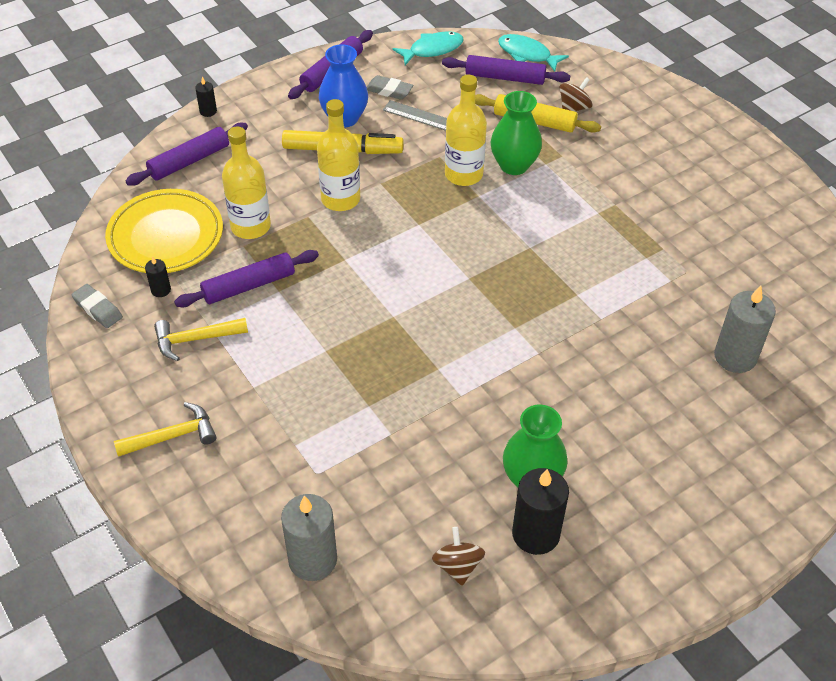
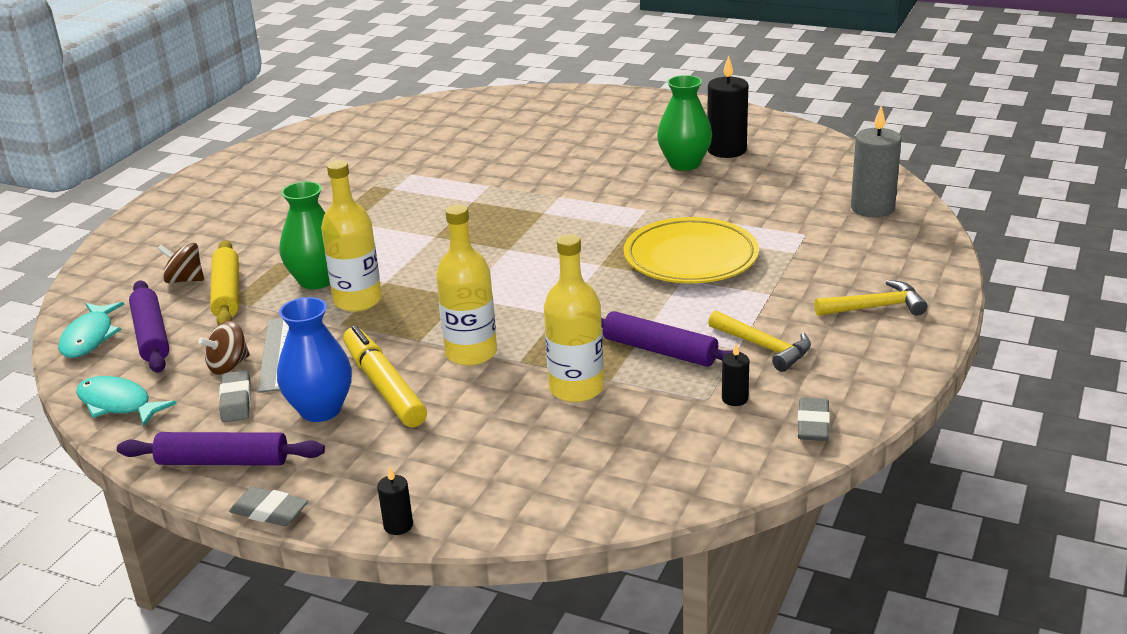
camera: 120 degrees left, 20 degrees down
(166, 236) = (658, 437): yellow plate -> yellow plate (691, 258)
(172, 436) = (875, 307): yellow hammer -> yellow hammer turned 135 degrees clockwise
(189, 161) = (514, 488): purple rolling pin -> none
(269, 75) = (269, 512): none -> grey eraser
(457, 566) = (791, 164): brown spinning top -> brown spinning top (228, 366)
(735, 357) = (471, 135): grey candle -> none

